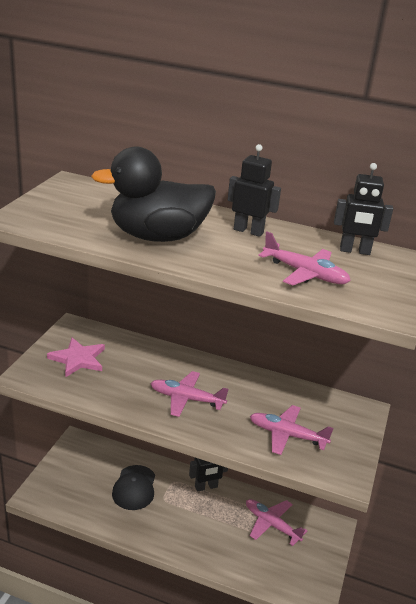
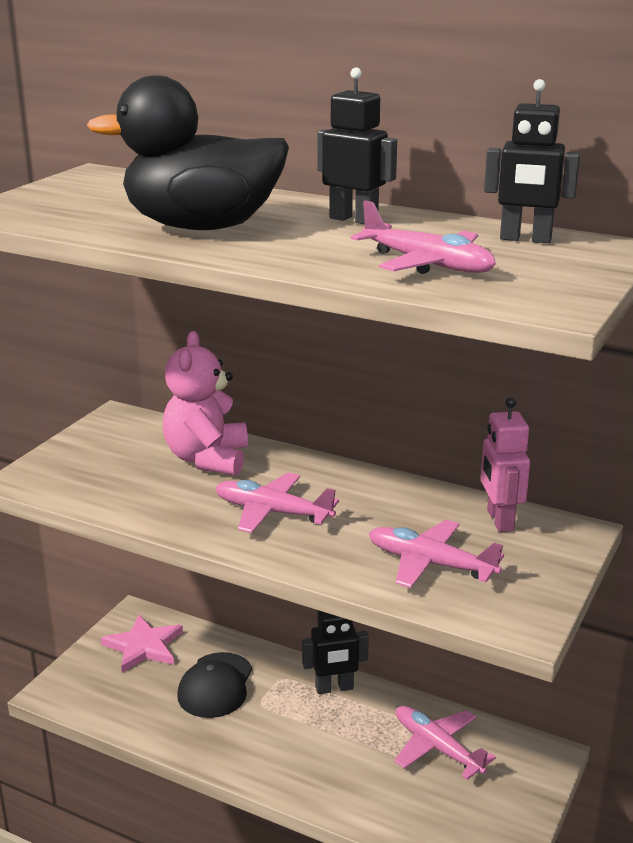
camera: 10 degrees right, 5 degrees down
(78, 359) = (112, 458): pink star -> pink star (144, 646)
(138, 359) = (207, 459): none -> pink teddy bear
(321, 402) = (499, 520): none -> pink robot

